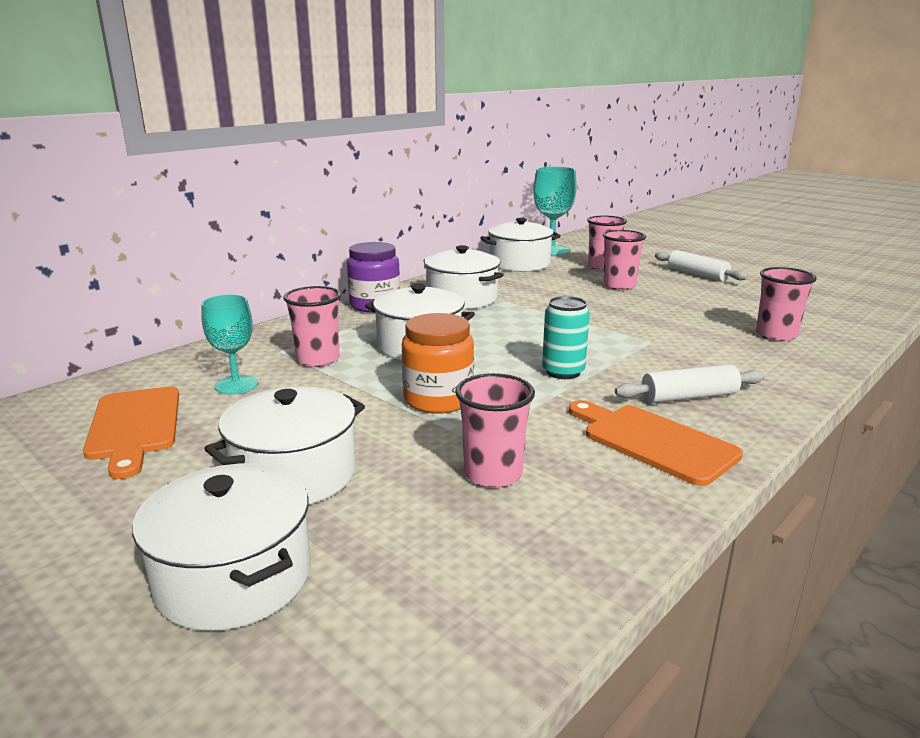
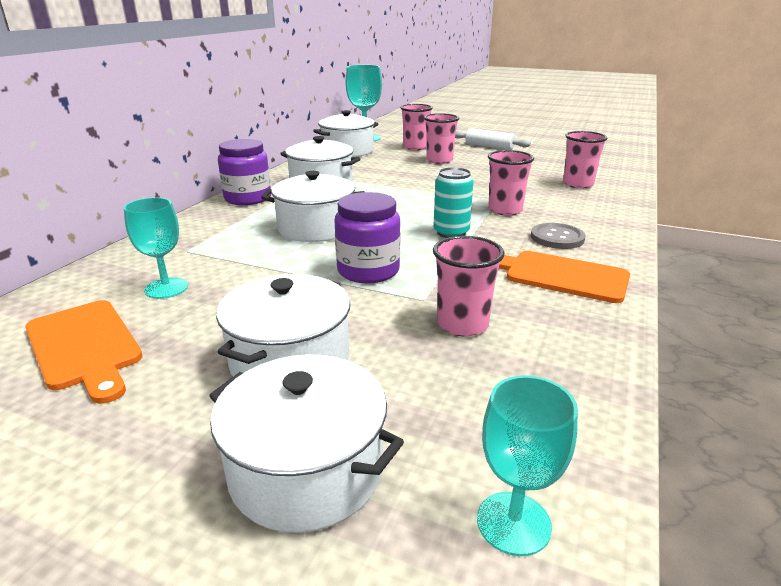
camera: 20 degrees left, 5 degrees up
(318, 360) = (231, 253): pink cup -> pink cup (505, 210)
(382, 678) = (513, 523): none -> turquoise goblet
(438, 399) = (368, 271): orange jar -> purple jar
(689, 397) = (557, 238): white rolling pin -> grey button

